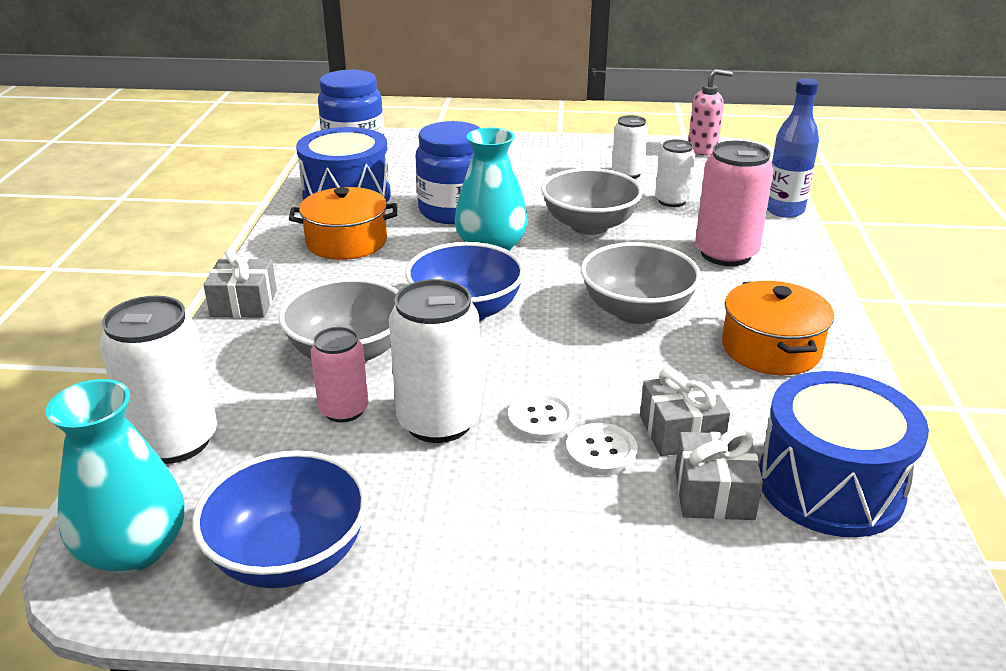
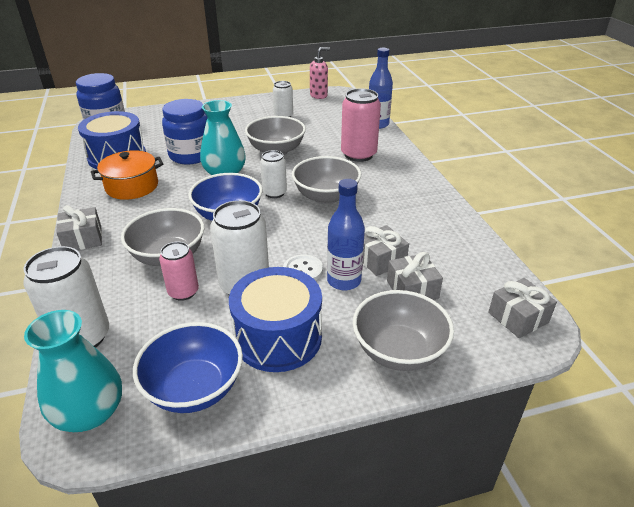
camera: 20 degrees left, 5 degrees up
(601, 451) = (344, 281): white button -> blue bottle
(640, 589) = (399, 351): none -> grey bowl
(671, 201) = (315, 128): white can -> white can (274, 193)
(770, 349) = (405, 204): orange pot -> none
(830, 485) = (466, 271): blue drum -> blue drum (278, 337)
(893, 591) = (518, 317): none -> grey gift

